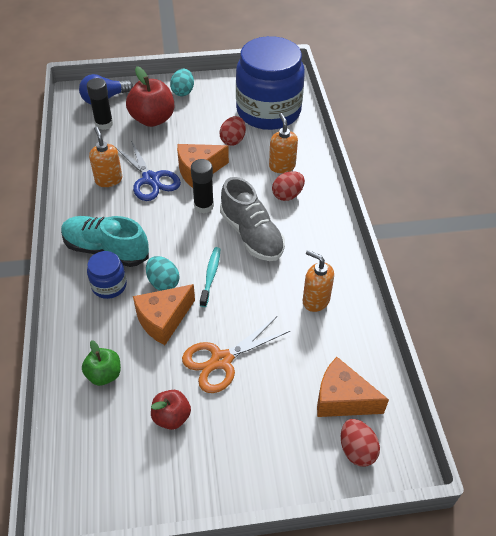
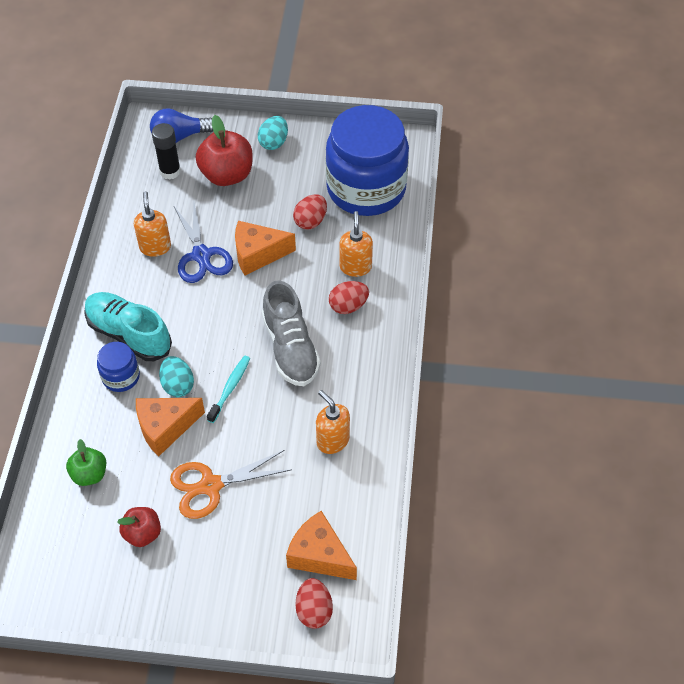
camera: 15 degrees right, 5 degrees up
(203, 206) = (249, 301): black glue stick -> none

